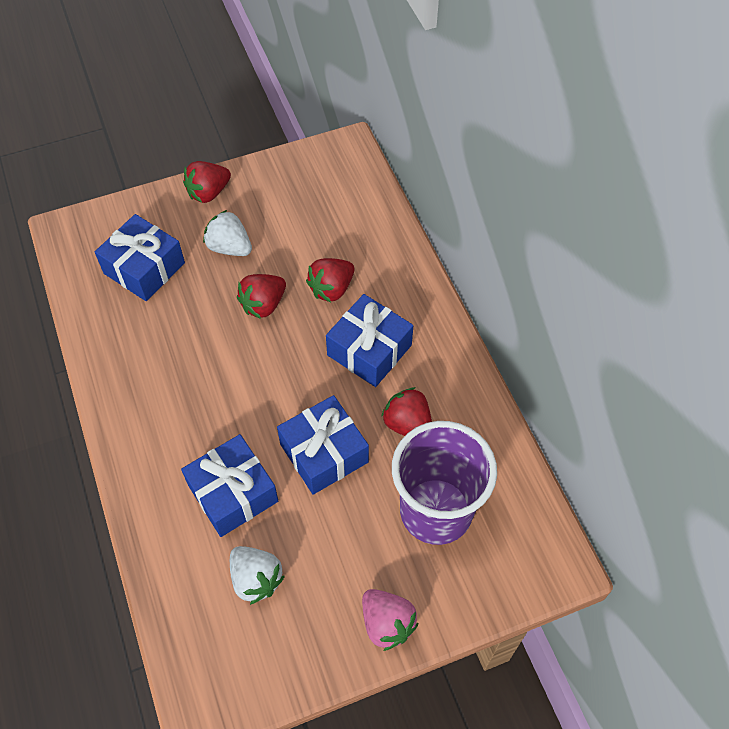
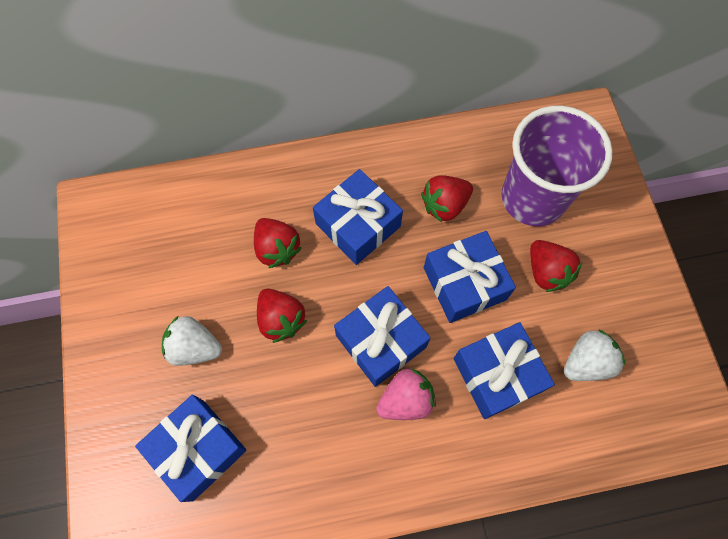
camera: 80 degrees left, 10 degrees up
(208, 193) = (107, 364): red strawberry -> red strawberry (546, 272)
(229, 247) = (195, 347): white strawberry -> white strawberry turned 60 degrees clockwise
(253, 387) = (381, 341): none -> blue gift
(387, 623) = (632, 256): pink strawberry -> pink strawberry (406, 400)

